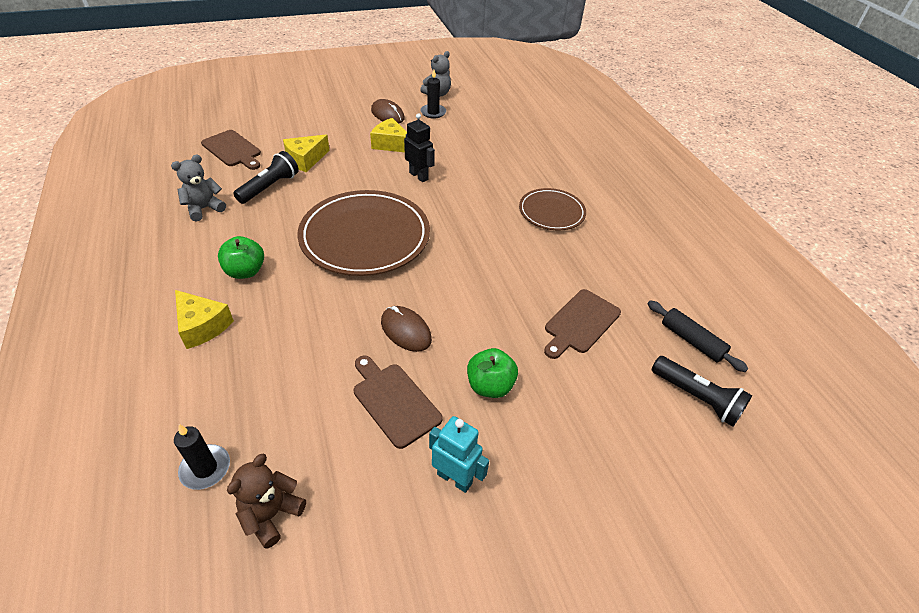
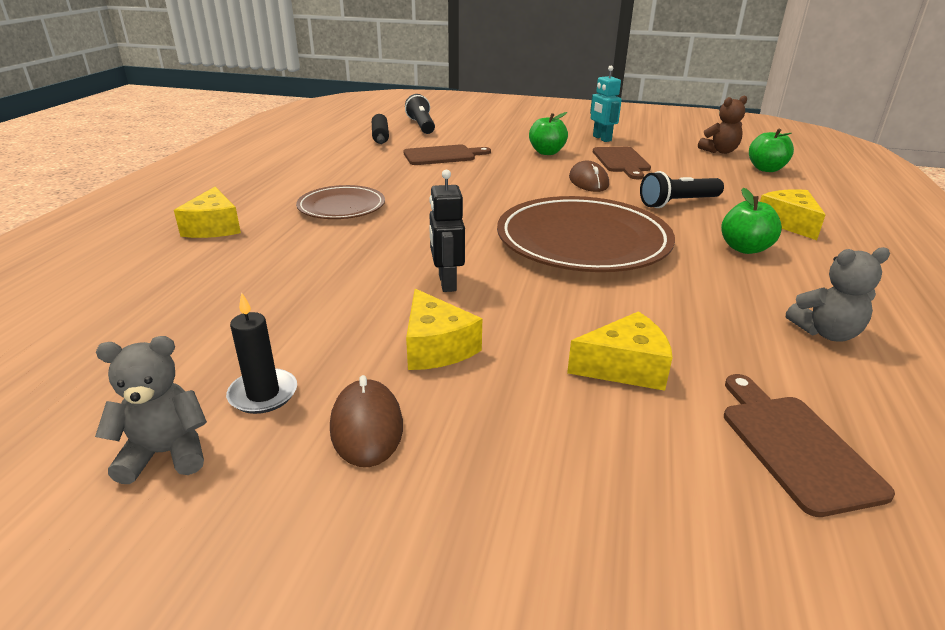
camera: 145 degrees left, 15 degrees down
(205, 468) = (766, 169): black candle -> green apple
(269, 187) = (707, 335): black flashlight -> black flashlight (678, 203)
(588, 169) = (214, 227): none -> yellow cheese

